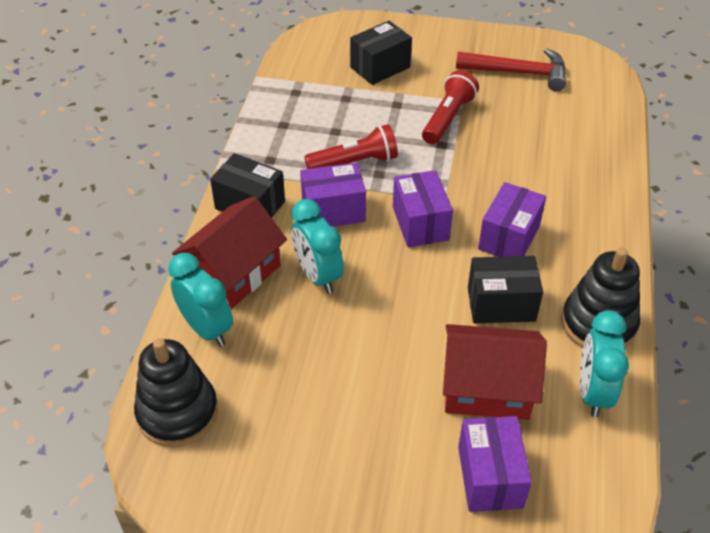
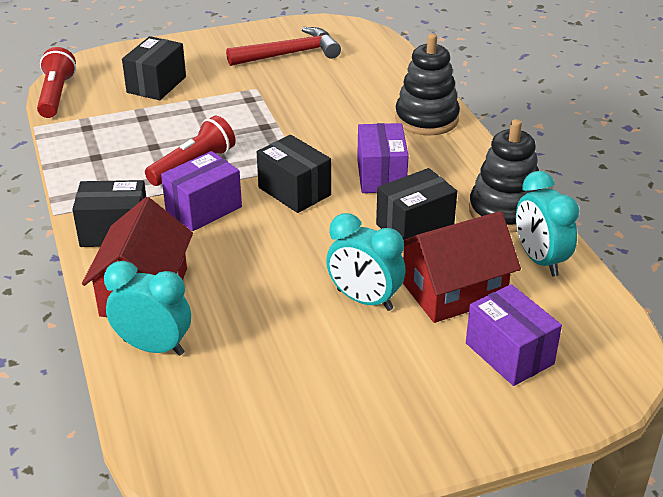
camera: 30 degrees left, 10 degrees down
(177, 412) = (181, 427): black stacking toy -> black stacking toy (426, 119)
(318, 276) = (231, 264): turquoise clock -> turquoise clock (364, 300)
(420, 223) = (294, 191): purple box -> black box
(448, 118) = (254, 105): red flashlight -> red flashlight (56, 95)

